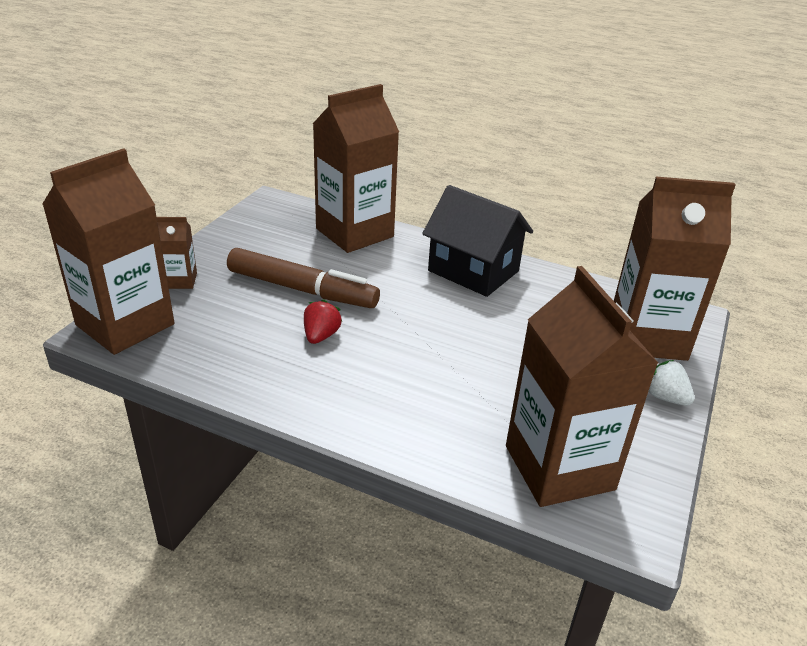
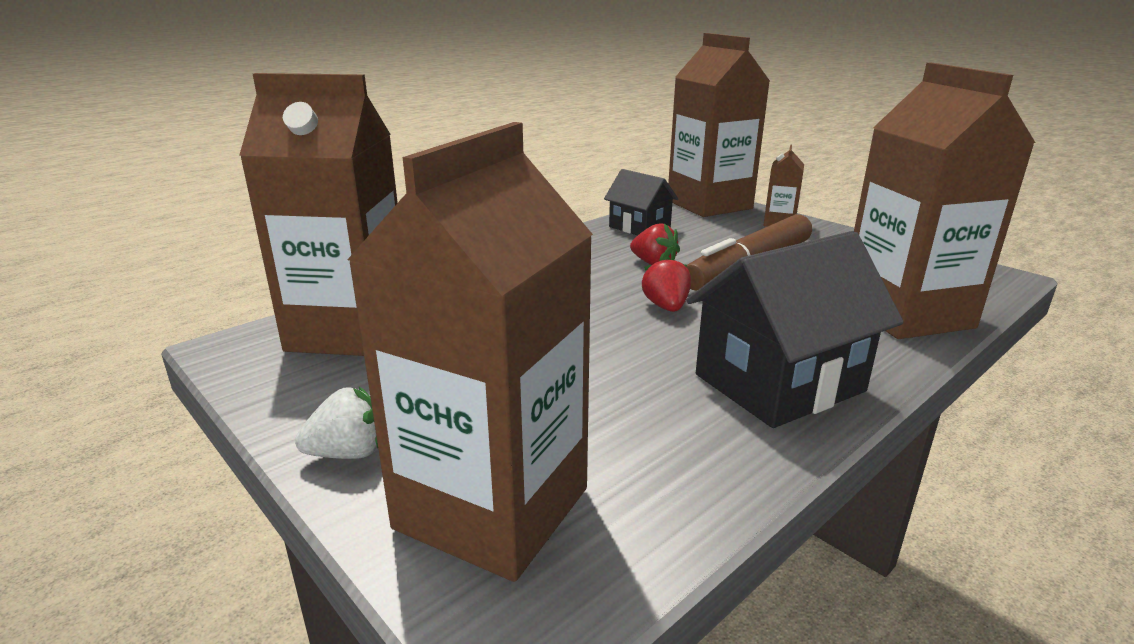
camera: 115 degrees right, 10 degrees down
(222, 359) = (639, 227): none -> black house
(403, 318) = (666, 307): none -> red strawberry

